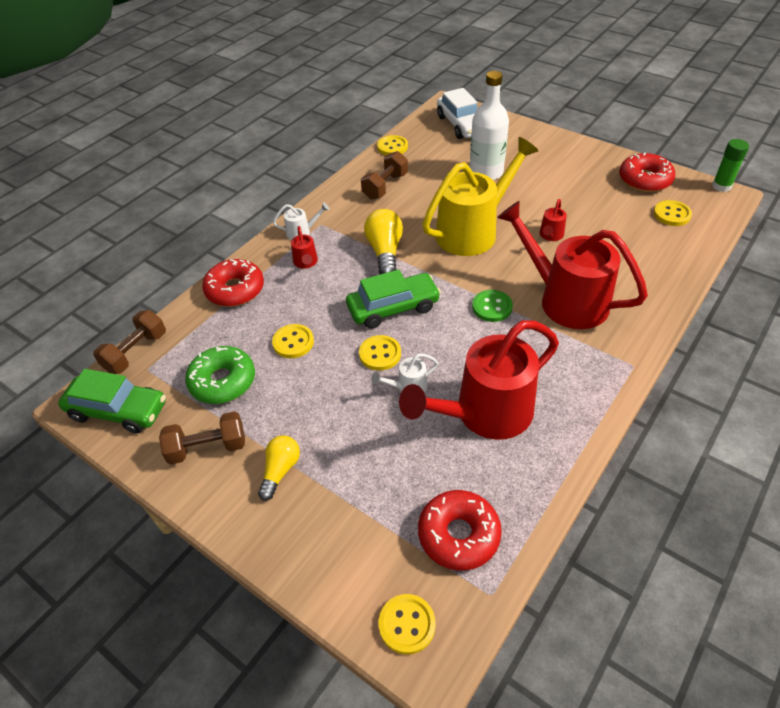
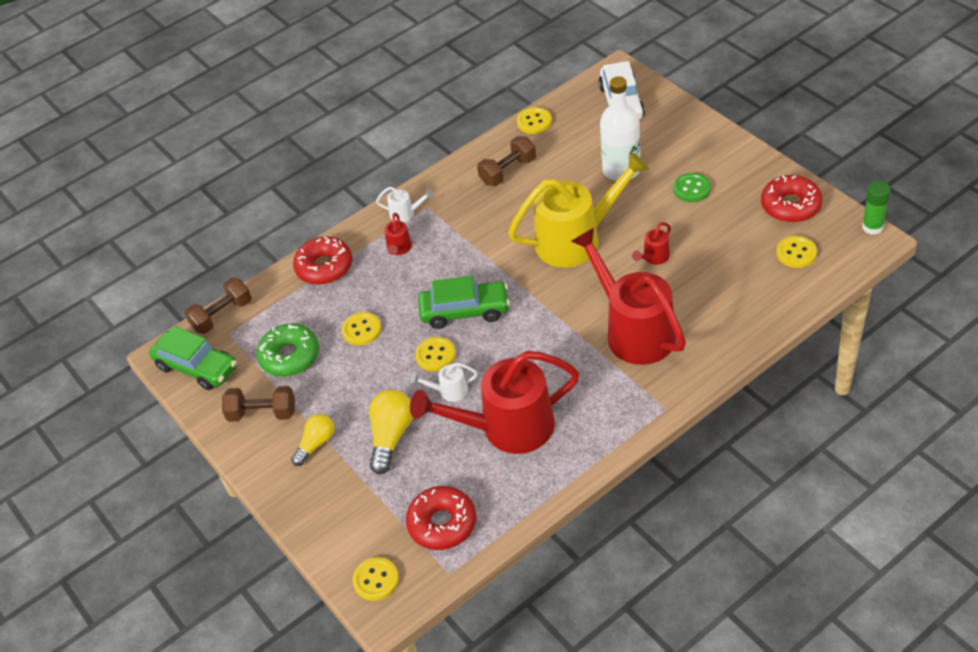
camera: 20 degrees right, 0 degrees up
(385, 252) = (479, 249): yellow light bulb -> yellow light bulb (391, 437)
(492, 307) = (559, 326): green button -> green button (691, 189)

